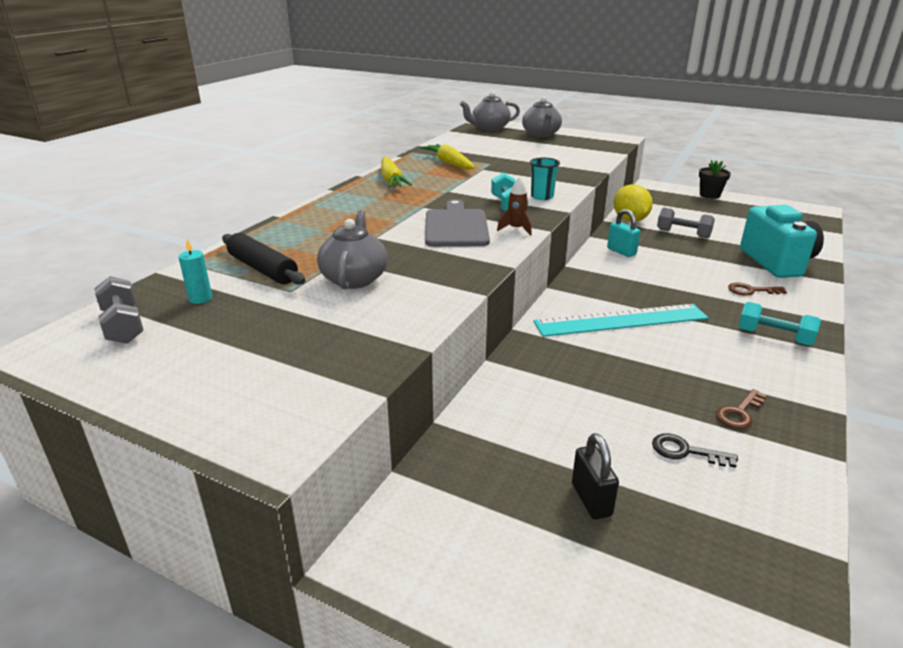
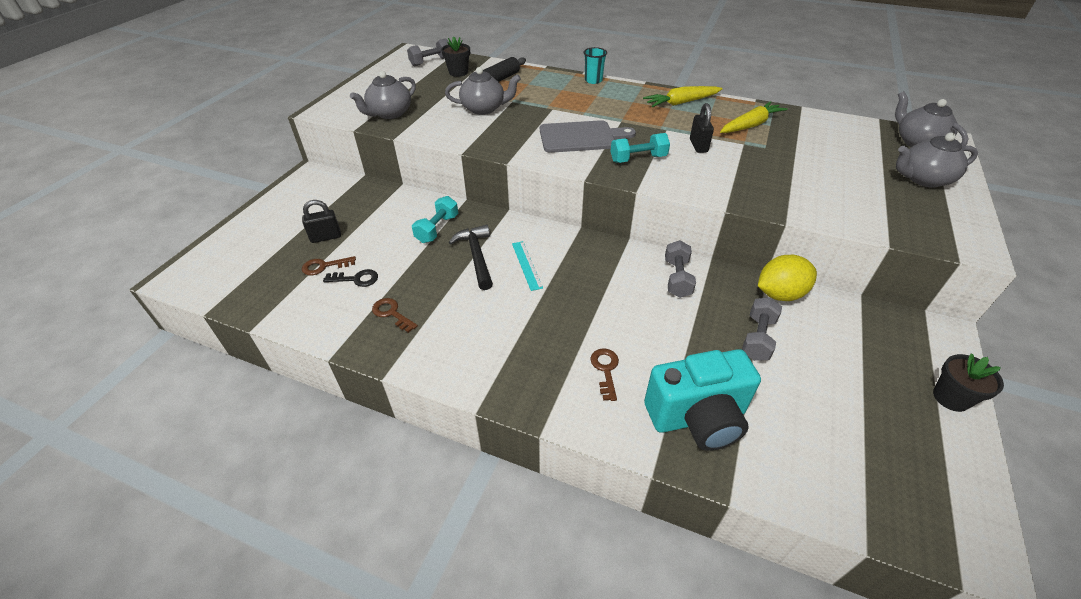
camera: 85 degrees right, 15 degrees up
(200, 298) = (458, 72): turquoise candle -> black flower pot
(332, 359) = (389, 113): none -> grey teapot
(484, 183) = (698, 146): none -> black padlock
(516, 229) = (582, 164): brown rocket -> none
(542, 197) = (673, 177): turquoise cup -> turquoise cup (593, 80)
(612, 352) = (476, 256): none -> black hammer
(621, 251) = (677, 278): turquoise padlock -> grey dumbbell
(621, 320) = (526, 265): turquoise ruler -> turquoise ruler, size x0.48
(667, 491) = (324, 266): none -> brown key
(685, 451) = (356, 279): black key -> black key turned 75 degrees clockwise
(774, 337) = (505, 364): turquoise dumbbell -> turquoise dumbbell (437, 229)

